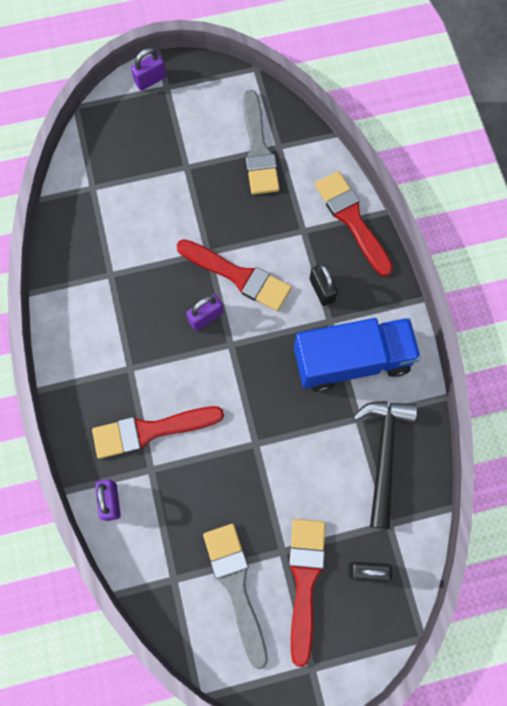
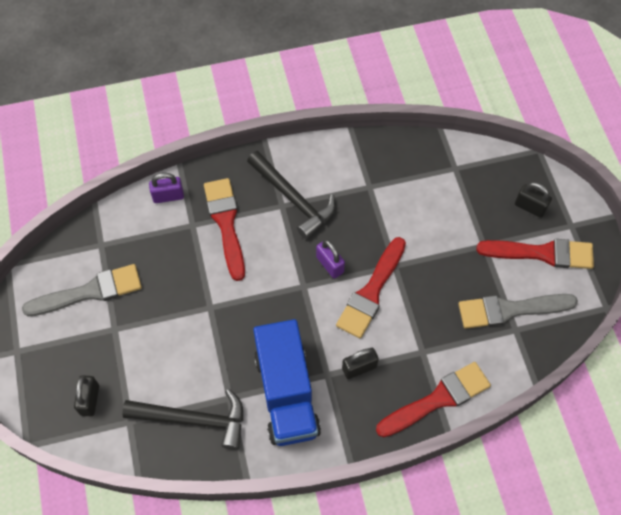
camera: 90 degrees right, 10 degrees down
(122, 356) = (293, 199): none -> black hammer
(144, 121) = (530, 207): none -> black padlock
(150, 80) = (577, 211): purple padlock -> none
(304, 581) = (87, 346): red brush -> red brush (541, 253)

